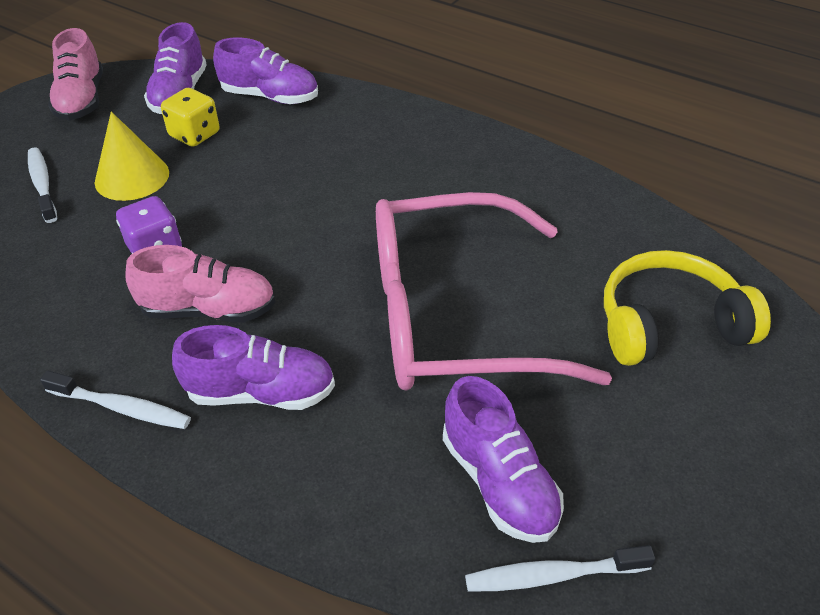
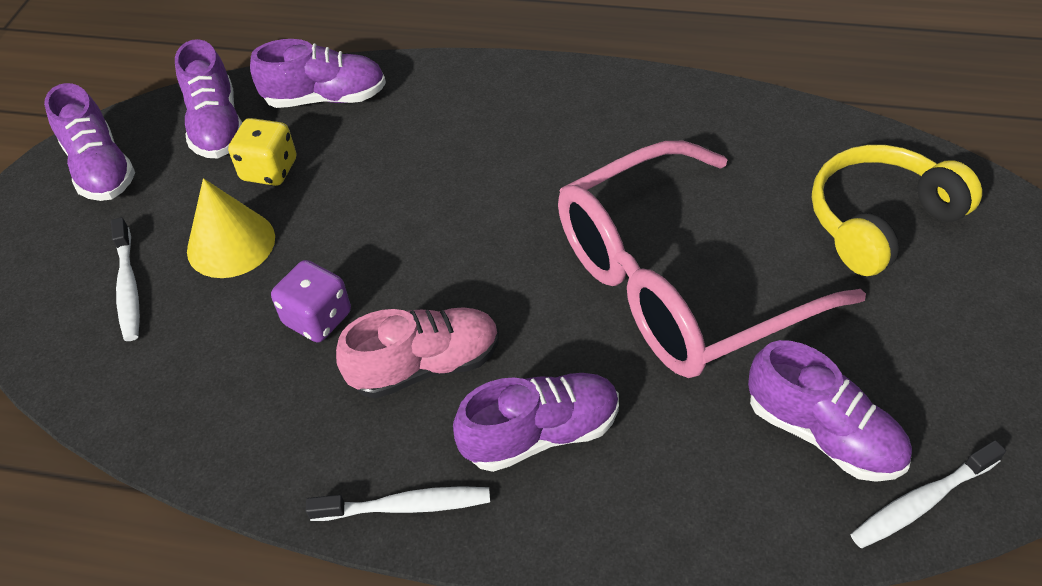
camera: 20 degrees left, 5 degrees up
(42, 184) = (128, 287): white toothbrush -> white toothbrush turned 150 degrees counterclockwise
(82, 100) = (101, 168): pink shoe -> purple shoe

